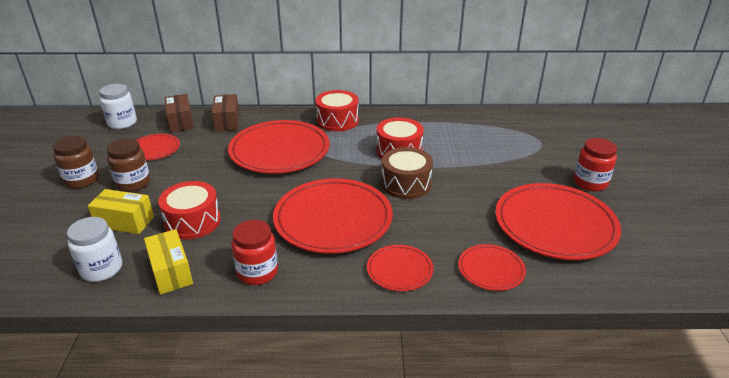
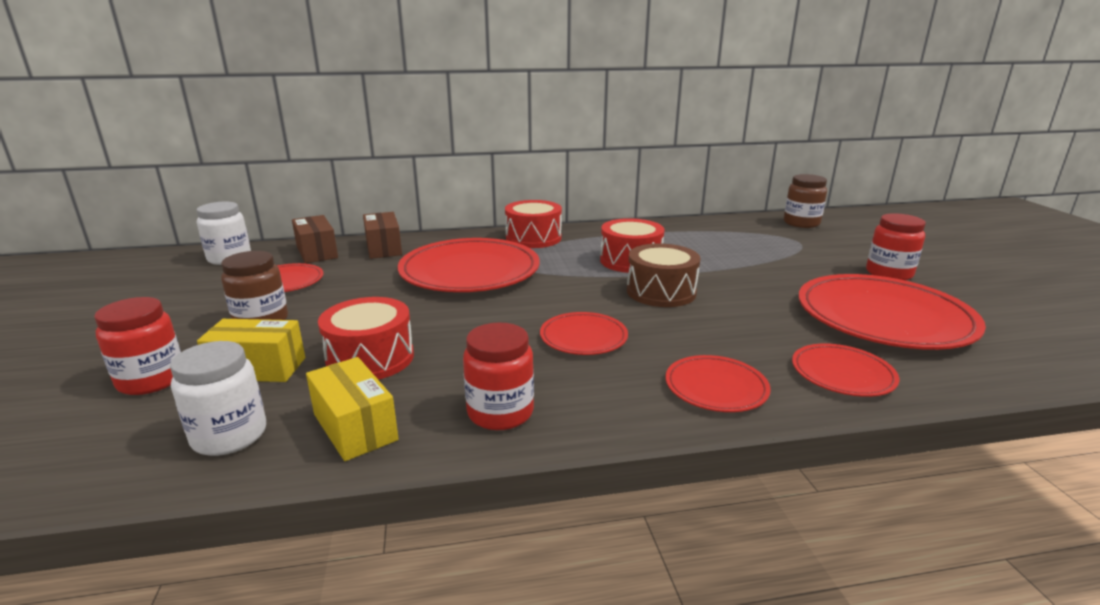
camera: 10 degrees left, 10 degrees down
(64, 224) = (151, 380): none -> red jar
(82, 180) = (176, 324): brown jar -> brown jar (801, 223)
(333, 219) = (583, 337): red plate -> red plate, size x0.50

